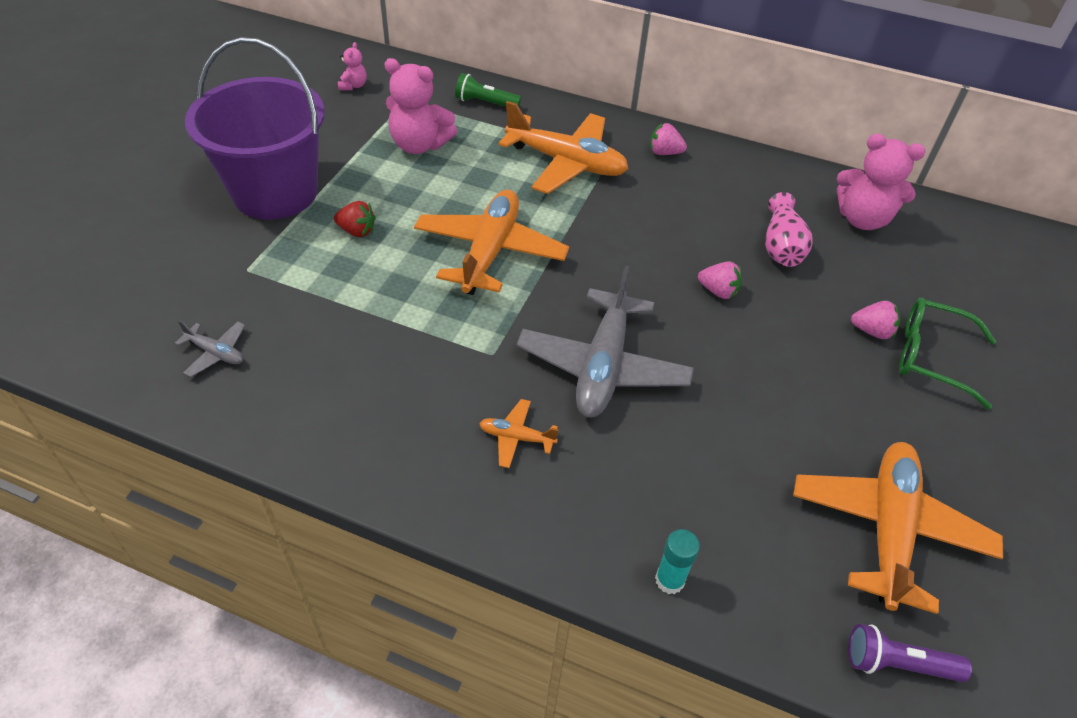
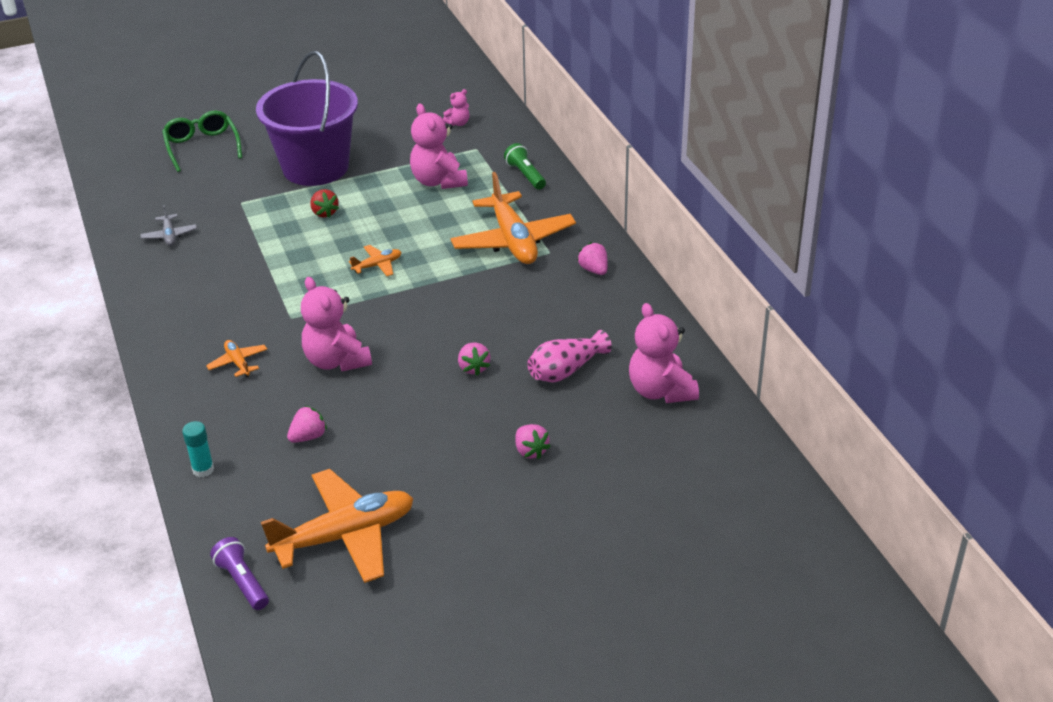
camera: 50 degrees right, 10 degrees down
(490, 251) = (377, 265): orange plane -> orange plane, size x0.44
(603, 366) = (336, 361): grey plane -> pink teddy bear
(702, 460) = (308, 437): none -> pink strawberry
(931, 357) = (542, 489): green glasses -> green glasses (202, 147)

